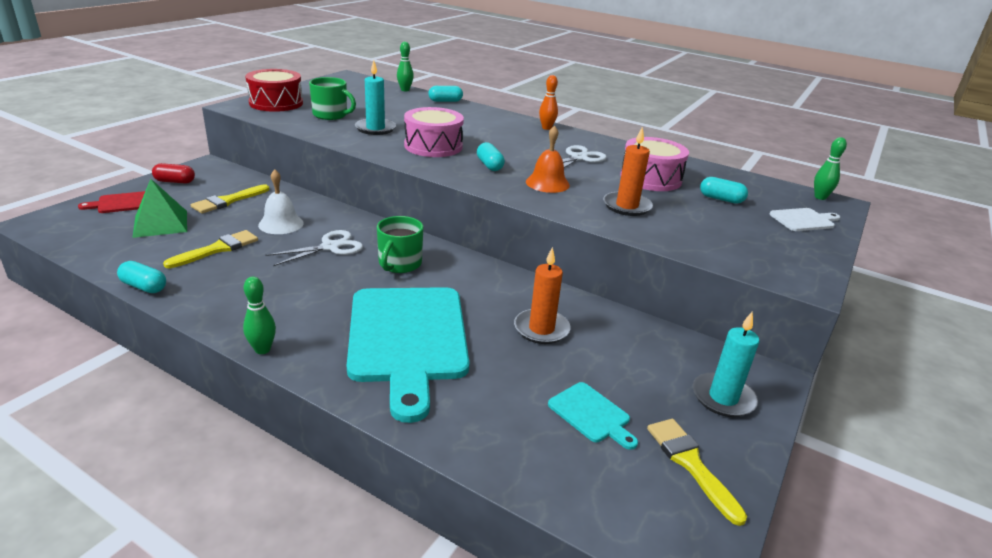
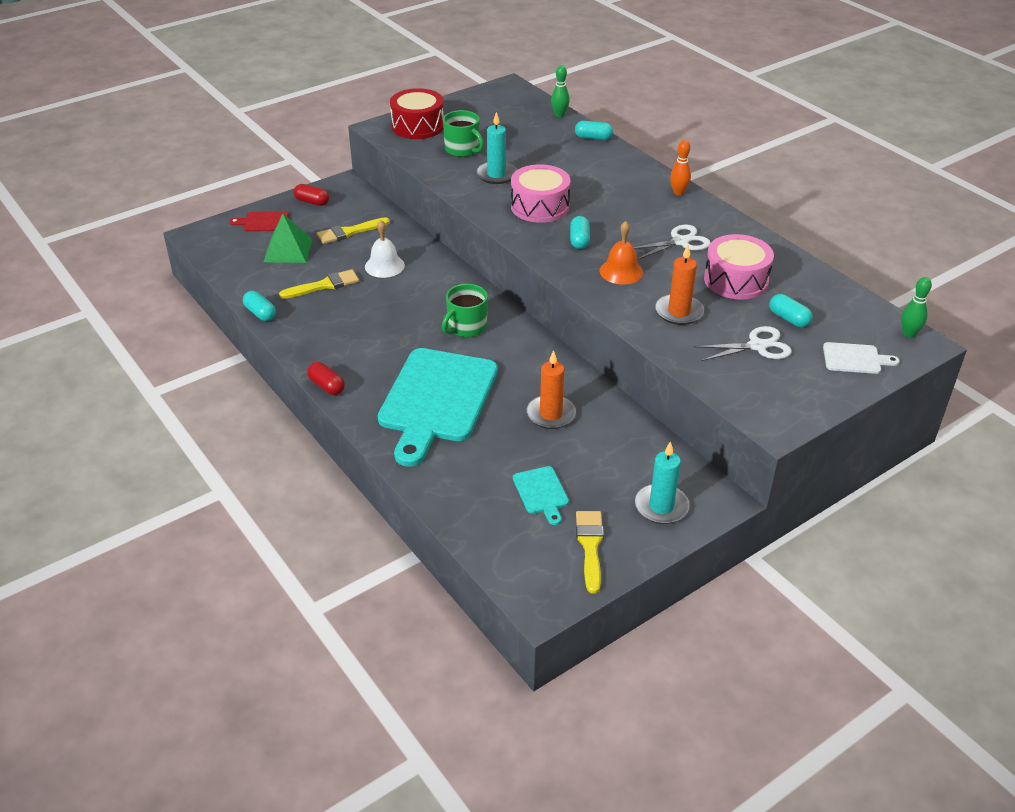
camera: 25 degrees right, 10 degrees up
(262, 349) = (327, 386): green bowling pin -> red capsule
(330, 247) = (416, 298): white scissors -> white scissors (757, 346)

